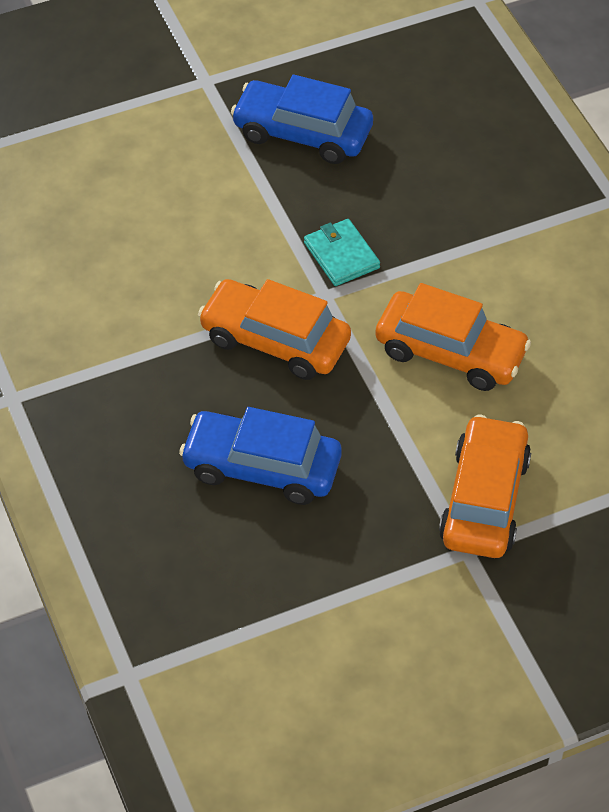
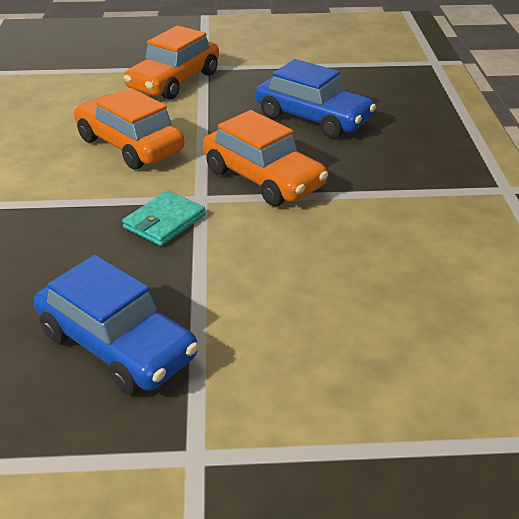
camera: 160 degrees left, 15 degrees down
(341, 255) = (164, 221): turquoise wallet -> turquoise wallet turned 45 degrees clockwise

